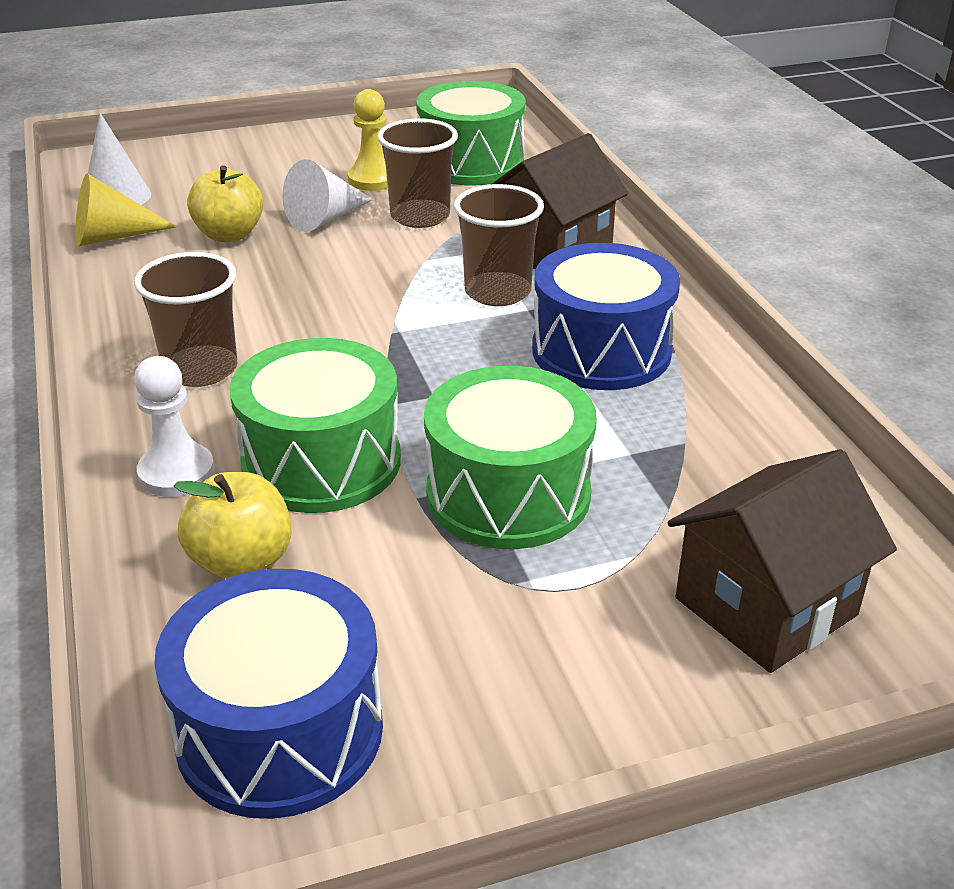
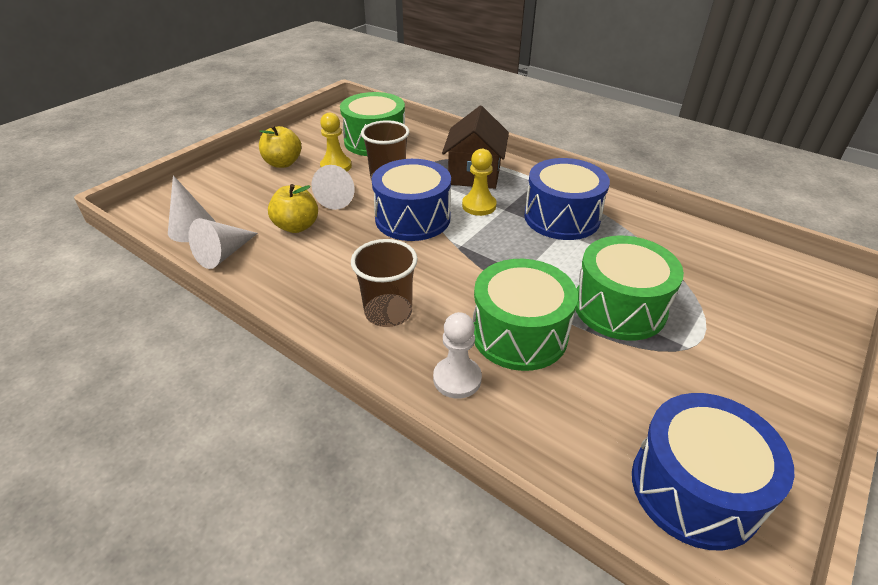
camera: 35 degrees left, 5 degrees up
(112, 236) = (224, 254): yellow cone -> white cone
(241, 561) = (556, 409): yellow apple -> yellow apple (283, 163)
(383, 275) = (412, 218): none -> blue drum
(497, 292) = (479, 206): brown cup -> yellow pawn
(765, 606) = (772, 307): brown house -> none

